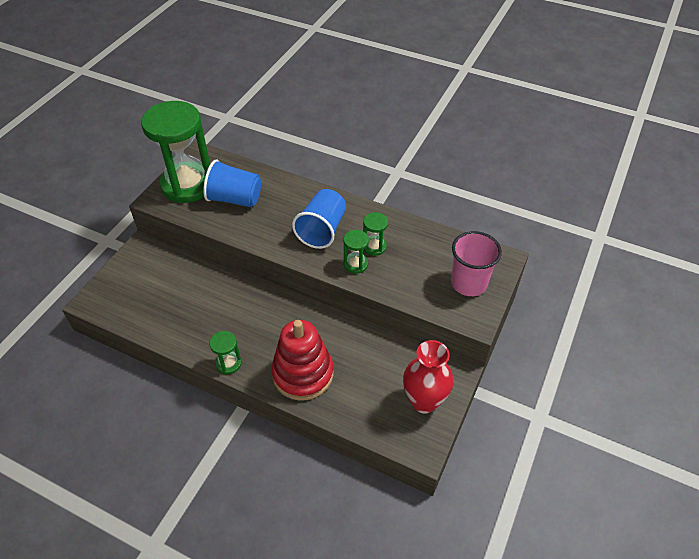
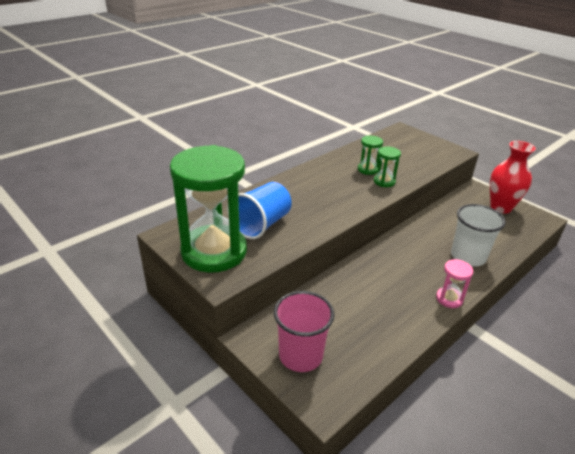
camera: 70 degrees left, 15 degrees down
(228, 363) = (449, 299): green hourglass -> pink hourglass
(303, 374) = (468, 257): red stacking toy -> white cup
(322, 230) = (336, 187): blue cup -> none
(468, 283) = (421, 145): pink cup -> pink cup (300, 355)

